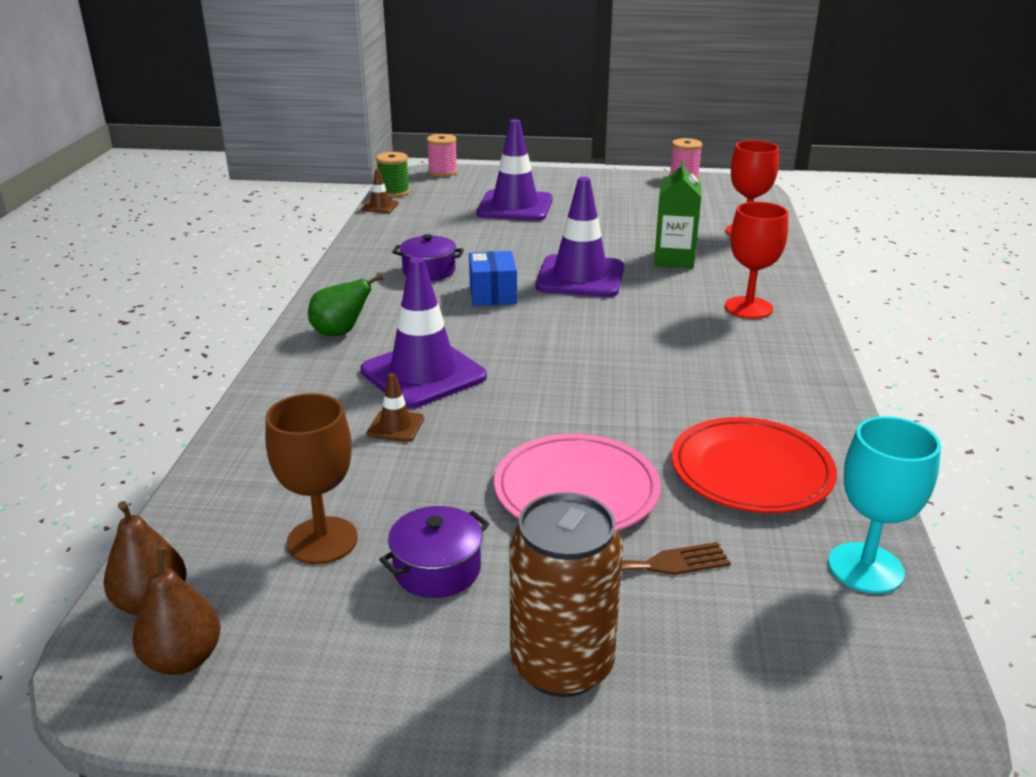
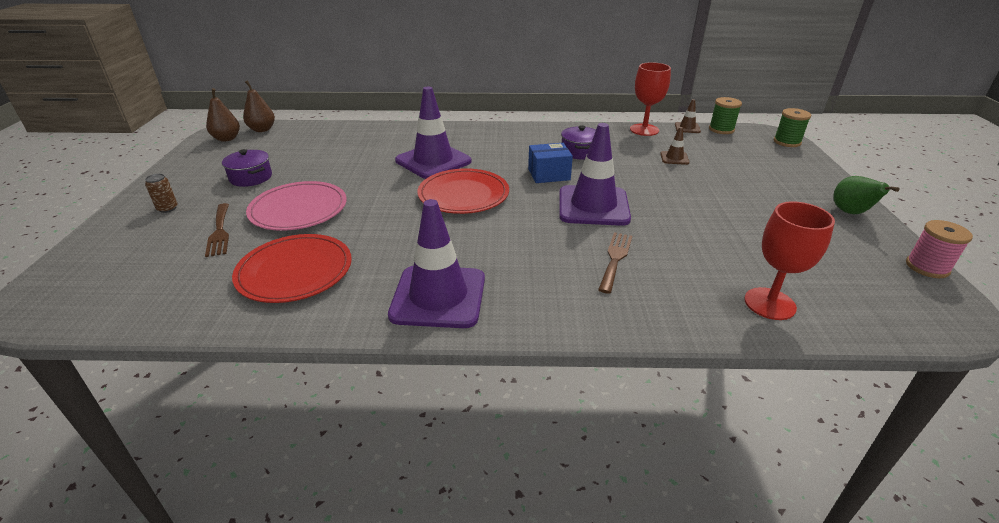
camera: 85 degrees right, 5 degrees up
(322, 540) = (285, 152): brown goblet -> none
(341, 333) = (482, 136): green pear -> green pear (851, 213)
(395, 426) = (377, 159): brown traffic cone -> brown traffic cone (674, 158)
(443, 172) = (787, 142): pink spool -> green spool
(515, 207) = (731, 174): purple traffic cone -> purple traffic cone (438, 297)
(542, 351) = (463, 195): none -> red plate
(562, 664) = (167, 208): brown can -> brown can, size x0.42
(674, 259) = (657, 252): green carton -> none
(689, 278) = (615, 259): none -> brown fork
(748, 308) = (559, 290): red goblet -> red goblet (644, 130)
(865, 568) = (170, 309): turquoise goblet -> none

